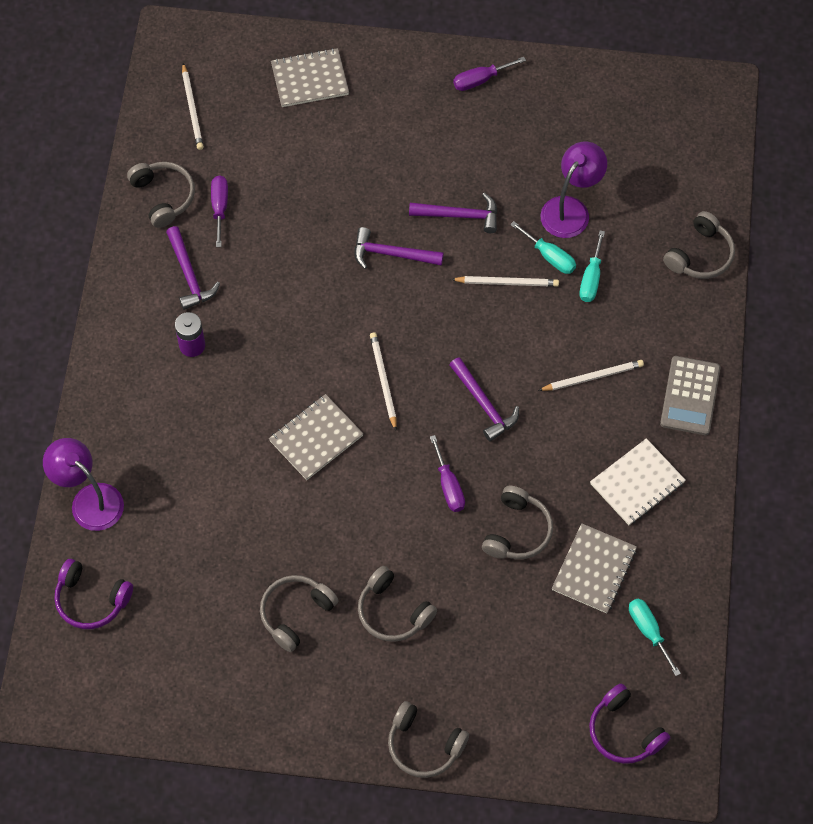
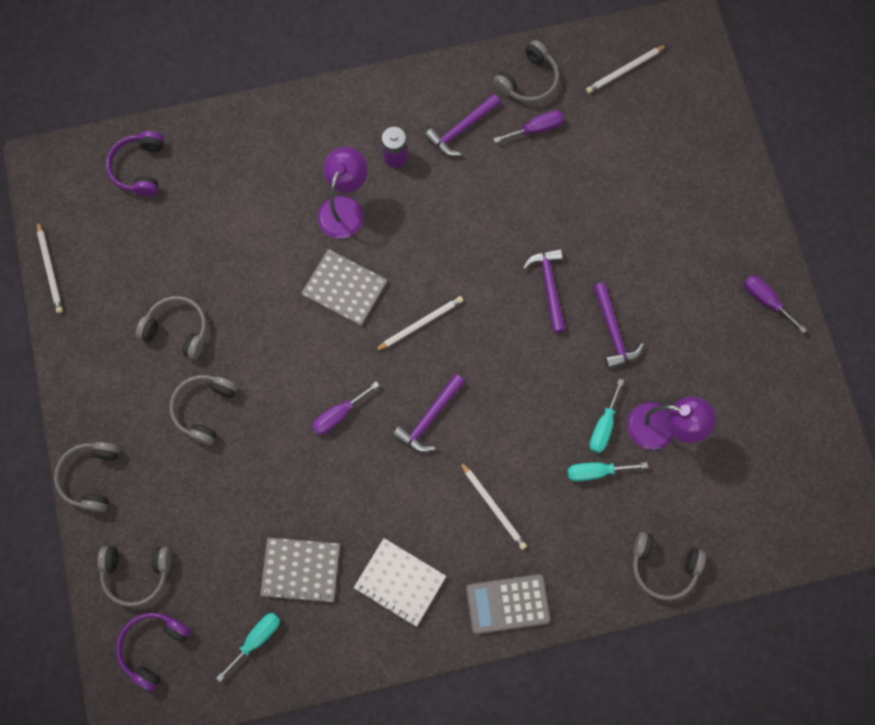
camera: 70 degrees right, 10 degrees up
(89, 500) = (226, 132): purple lamp -> purple lamp (344, 208)
(310, 79) = (698, 154): grey notebook -> none
(507, 282) = (560, 397): white pencil -> white pencil (50, 269)
(517, 531) = (315, 489): grey headphones -> grey headphones (137, 573)

